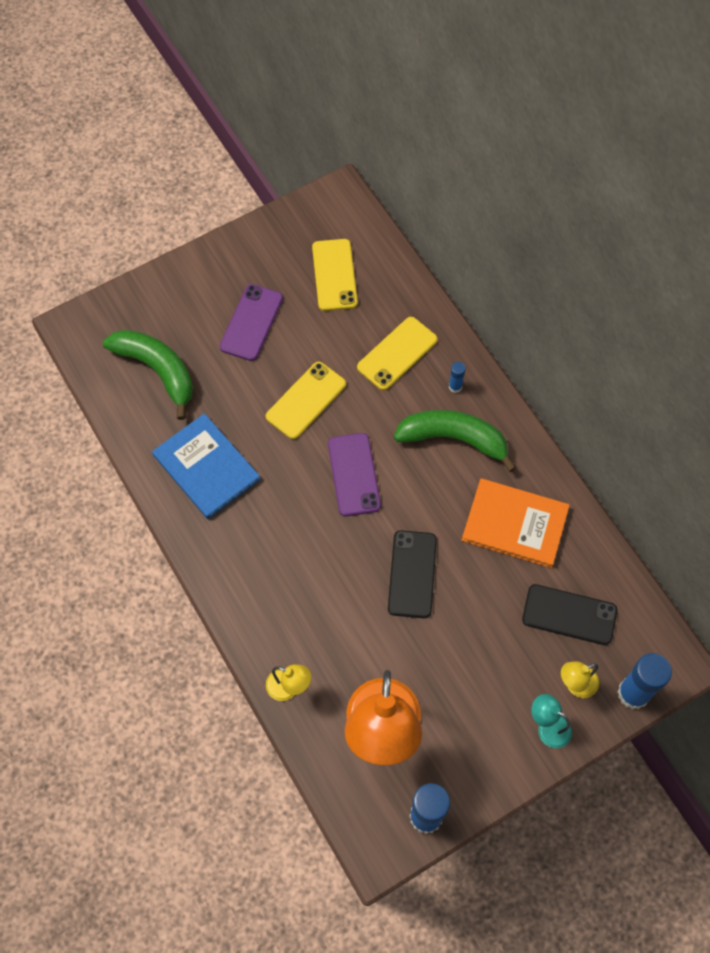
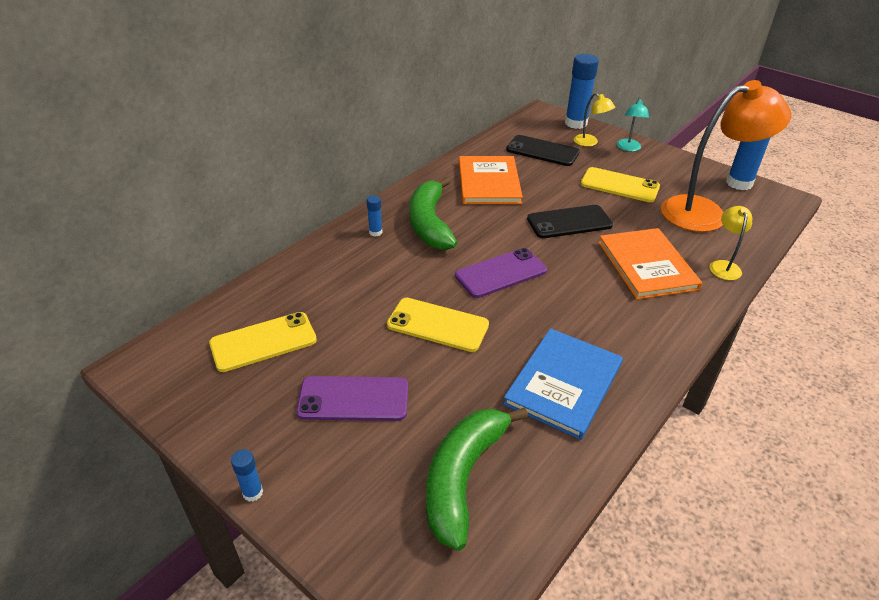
camera: 110 degrees left, 25 degrees down
(199, 253) = (253, 492): none -> blue glue stick
(317, 612) = (647, 265): none -> orange book
(397, 354) = (353, 273): yellow phone -> yellow phone (619, 185)
(569, 614) = (542, 151): black phone -> black phone turned 60 degrees counterclockwise

